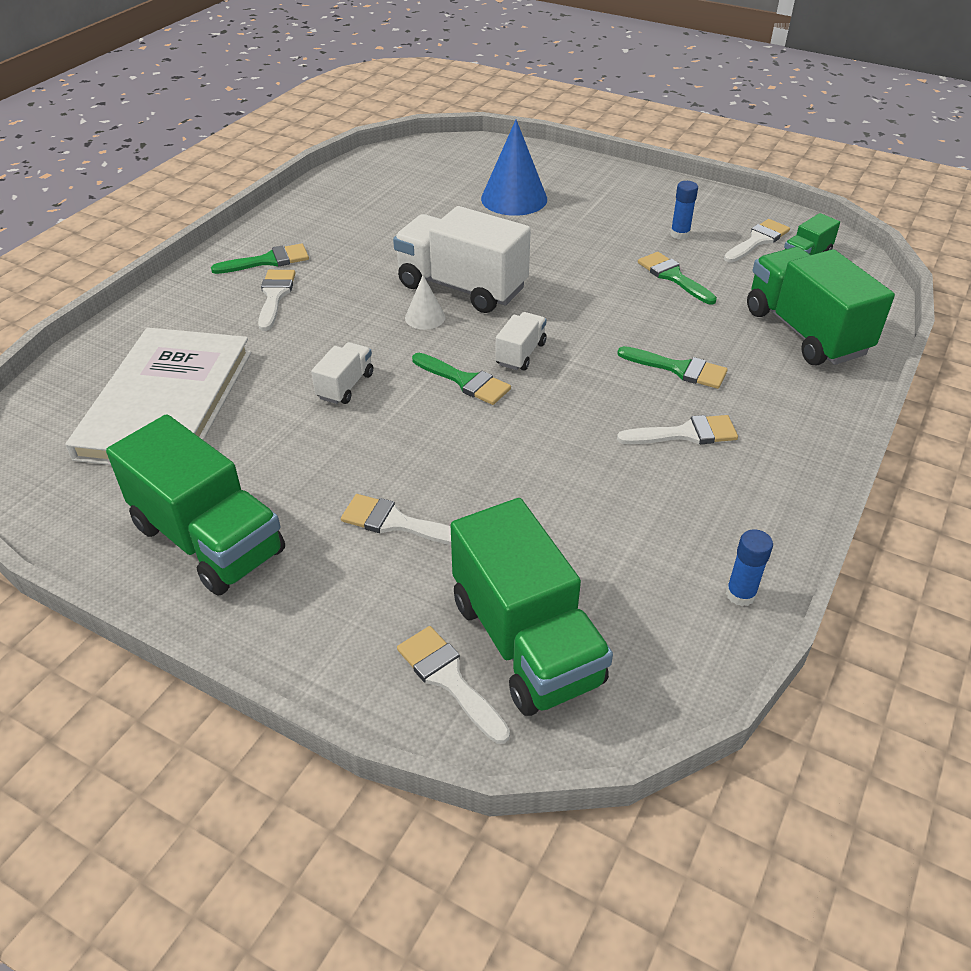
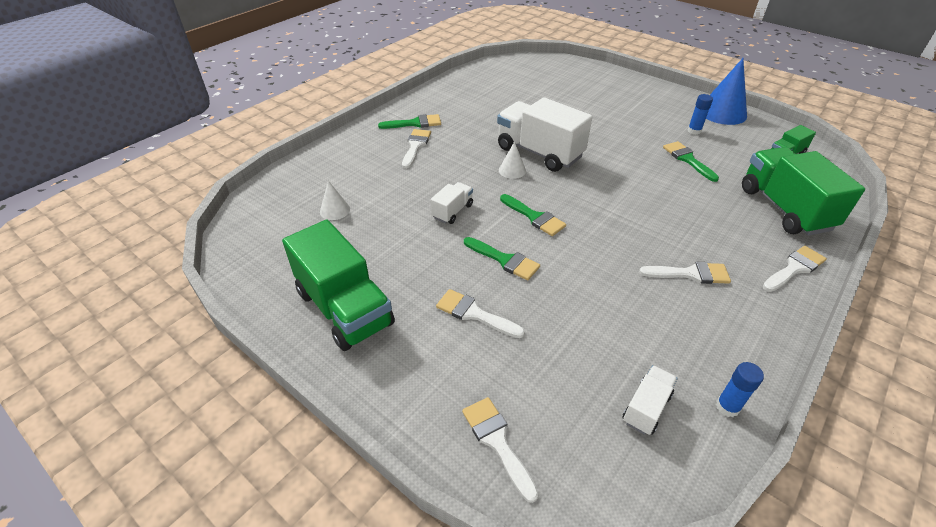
camera: 10 degrees right, 0 degrees up
(167, 403) = (335, 210): white book -> white cone
(514, 199) = (580, 97): blue cone -> blue cone (722, 112)
(520, 354) = (575, 202): white truck -> white truck (646, 408)
(526, 641) = (558, 420): green truck -> none
(679, 369) = (688, 225): green brush -> green brush (504, 260)
(757, 240) = (750, 140): white brush -> white brush (794, 268)

